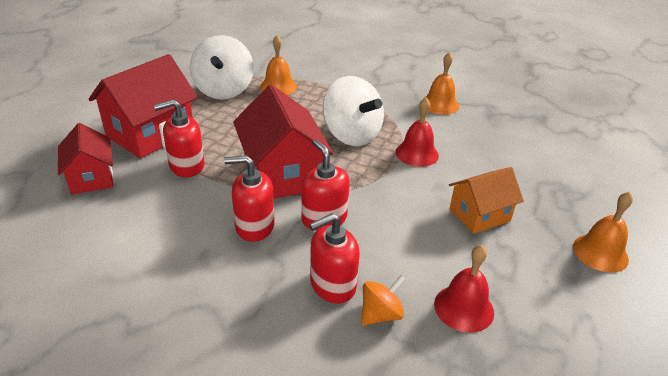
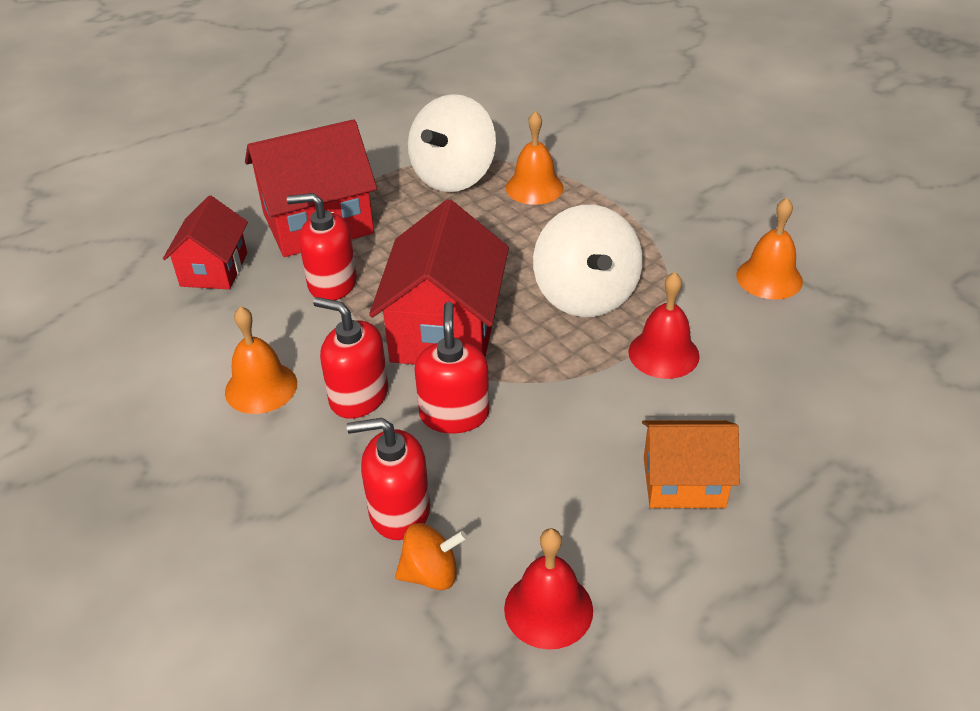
camera: 30 degrees right, 5 degrees up
(600, 252) = (834, 609): orange bell -> orange bell (261, 387)

